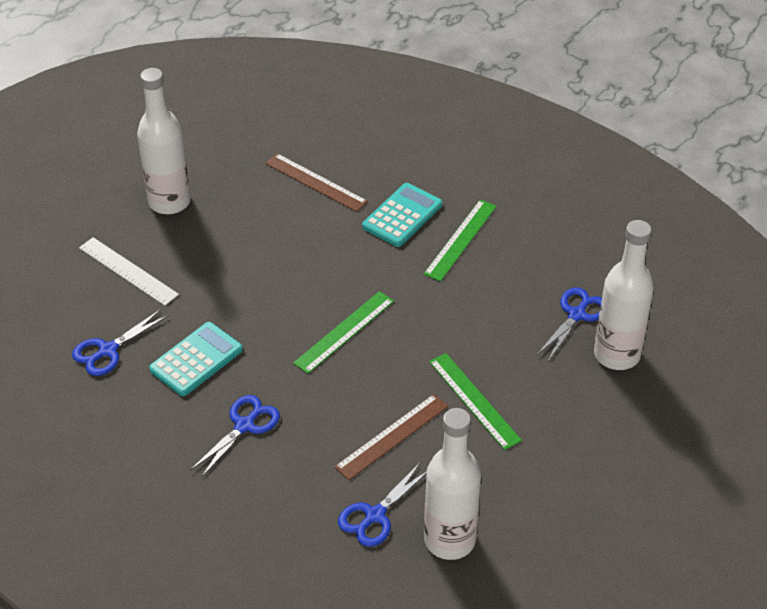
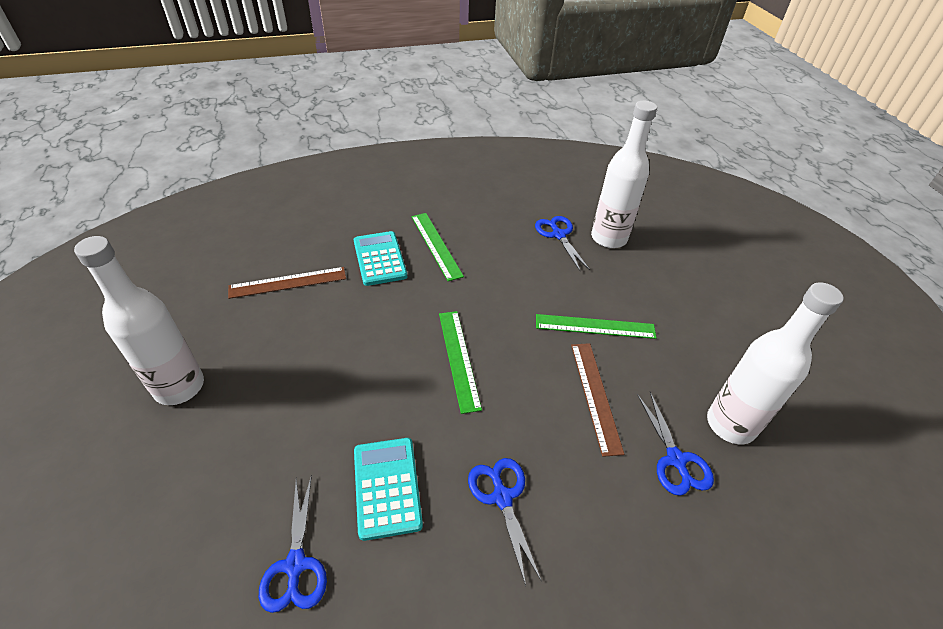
camera: 55 degrees left, 0 degrees up
(128, 271) = (216, 475): white ruler -> none

